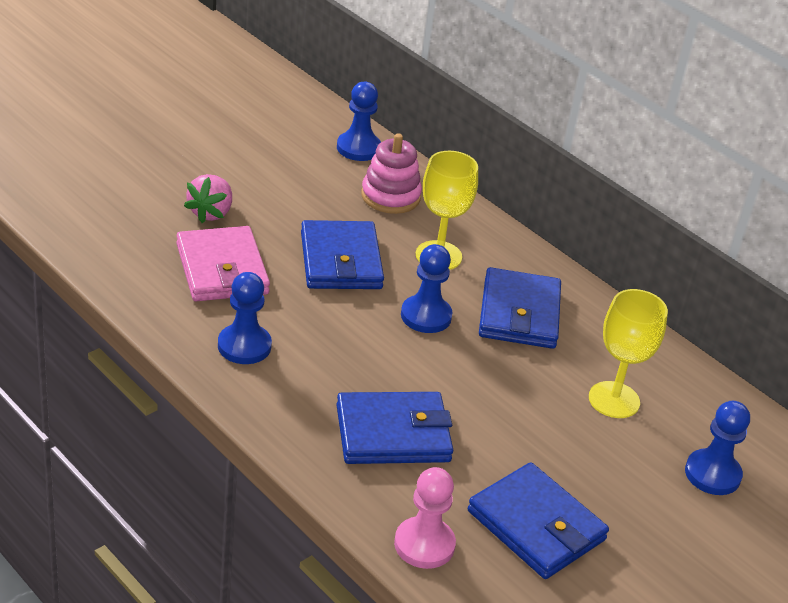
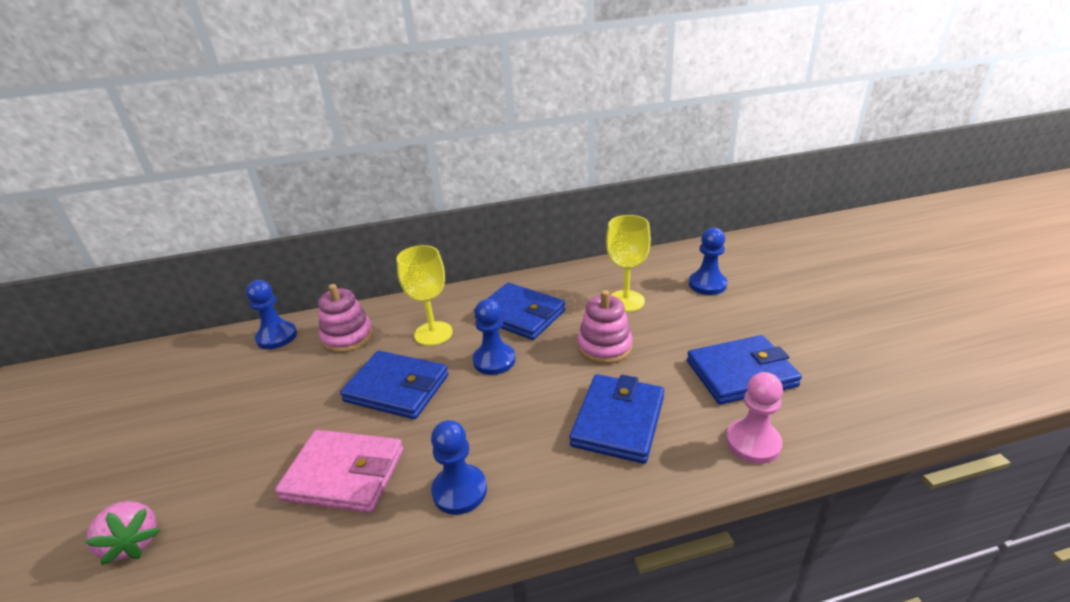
camera: 55 degrees left, 5 degrees down
(211, 213) = (261, 458): pink strawberry -> pink strawberry (133, 542)
(507, 399) = (604, 347): none -> pink stacking toy

